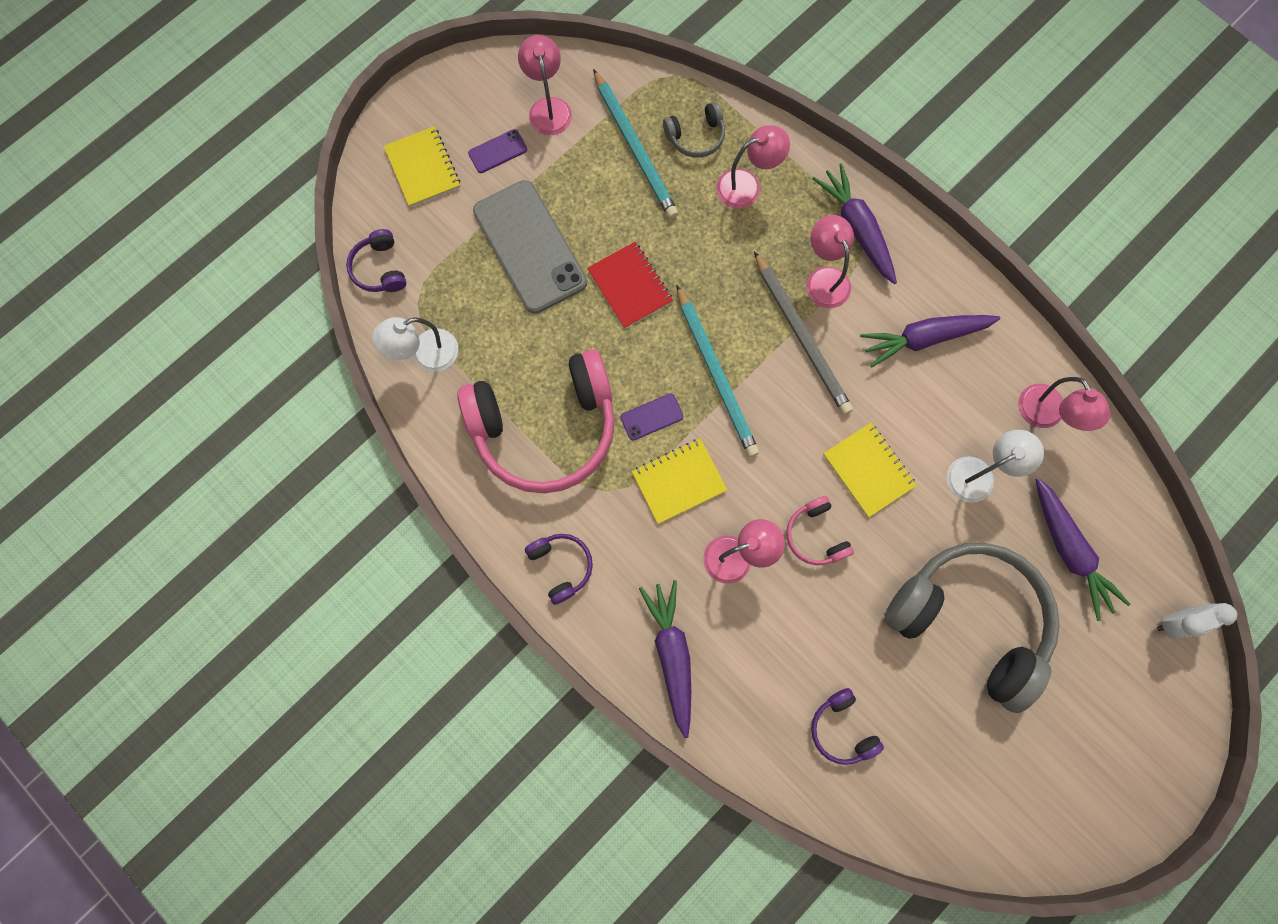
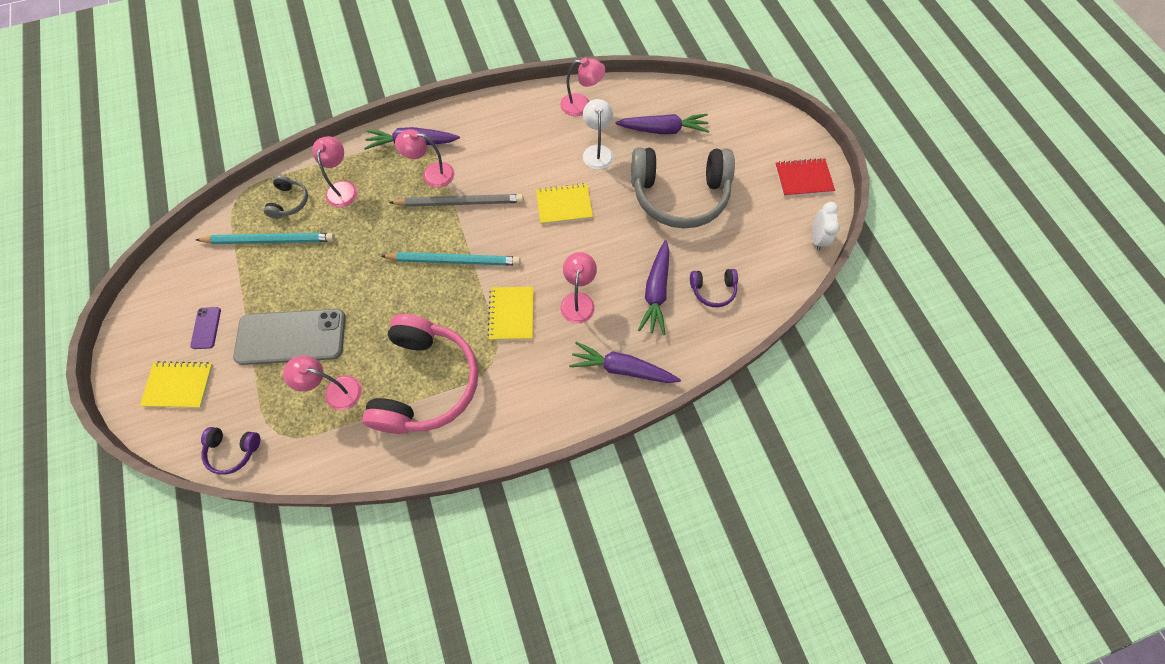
camera: 65 degrees left, 10 degrees down
(426, 355) = (321, 444): white lamp -> none
(548, 108) = (200, 281): pink lamp -> pink lamp (335, 391)
(561, 566) = (528, 414): purple headphones -> none
(630, 286) = (362, 285): red notebook -> red notebook (803, 178)
(651, 417) = (459, 311): purple phone -> none
(816, 535) = (588, 251): pink headphones -> none
(924, 338) = (501, 141): purple carrot -> purple carrot (656, 292)
(969, 620) = (679, 195): grey headphones -> grey headphones turned 150 degrees counterclockwise
(1175, 622) = (725, 101): white clock -> white clock (817, 238)

